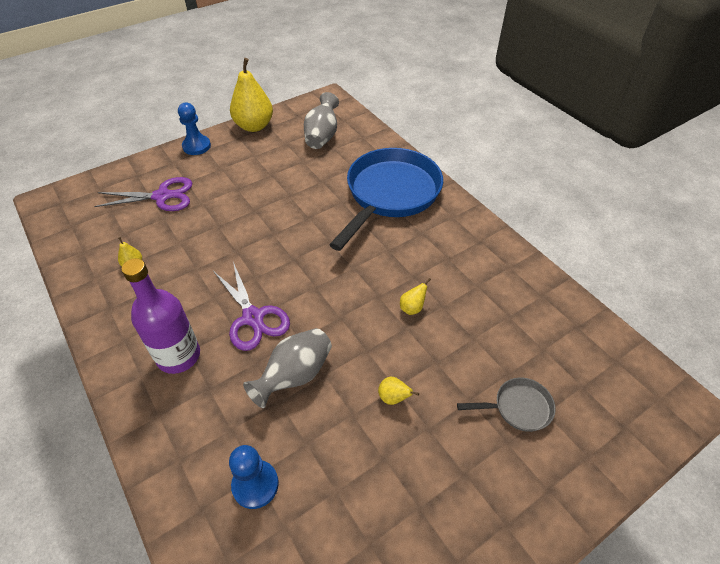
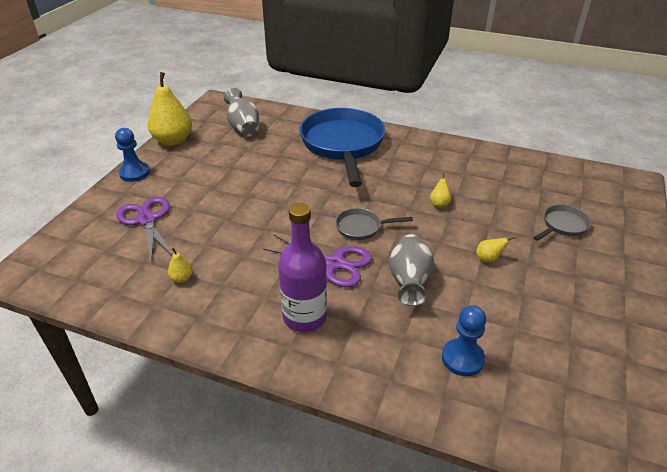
camera: 35 degrees left, 10 degrees down
(162, 196) = (146, 220): purple scissors -> purple scissors turned 75 degrees counterclockwise
(313, 294) = (361, 227): none -> grey pan

